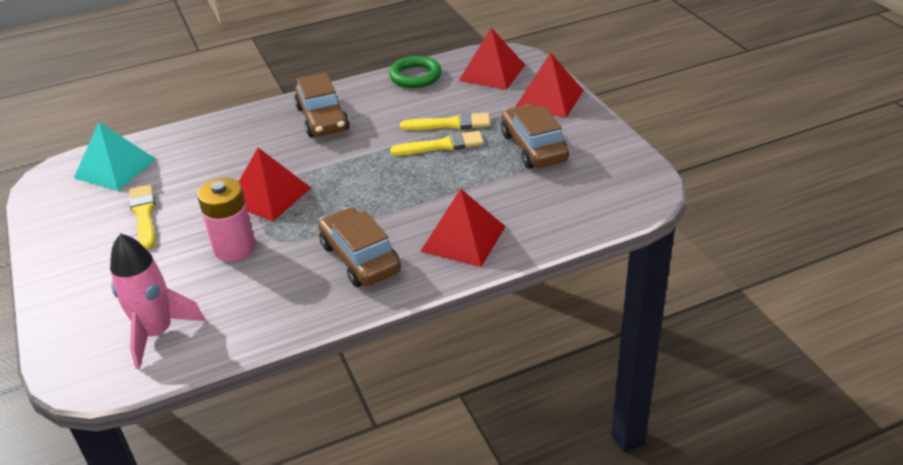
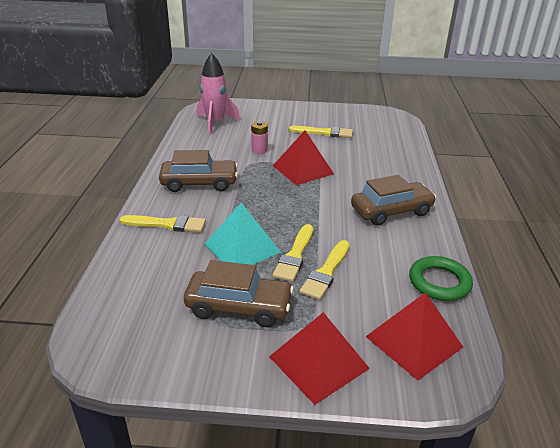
camera: 115 degrees right, 5 degrees down
(115, 168) = (386, 131): turquoise pyramid -> turquoise pyramid (242, 248)
(234, 248) = (259, 150): pink battery -> pink battery, size x0.59
(322, 119) = (391, 211): brown car -> brown car turned 150 degrees clockwise
(463, 239) = (167, 224): red pyramid -> yellow brush

